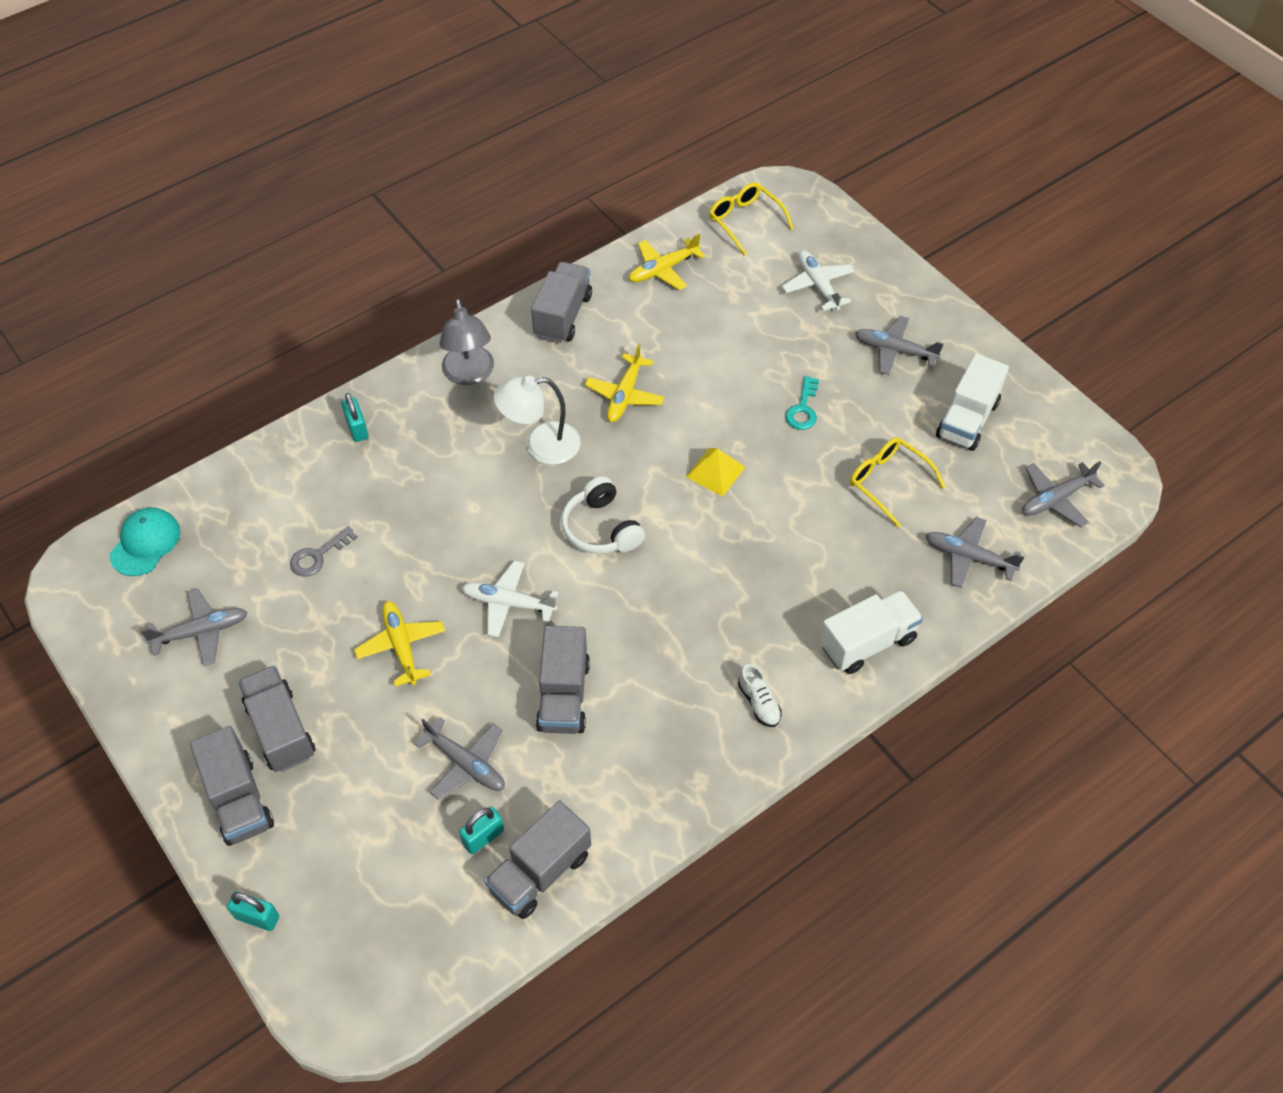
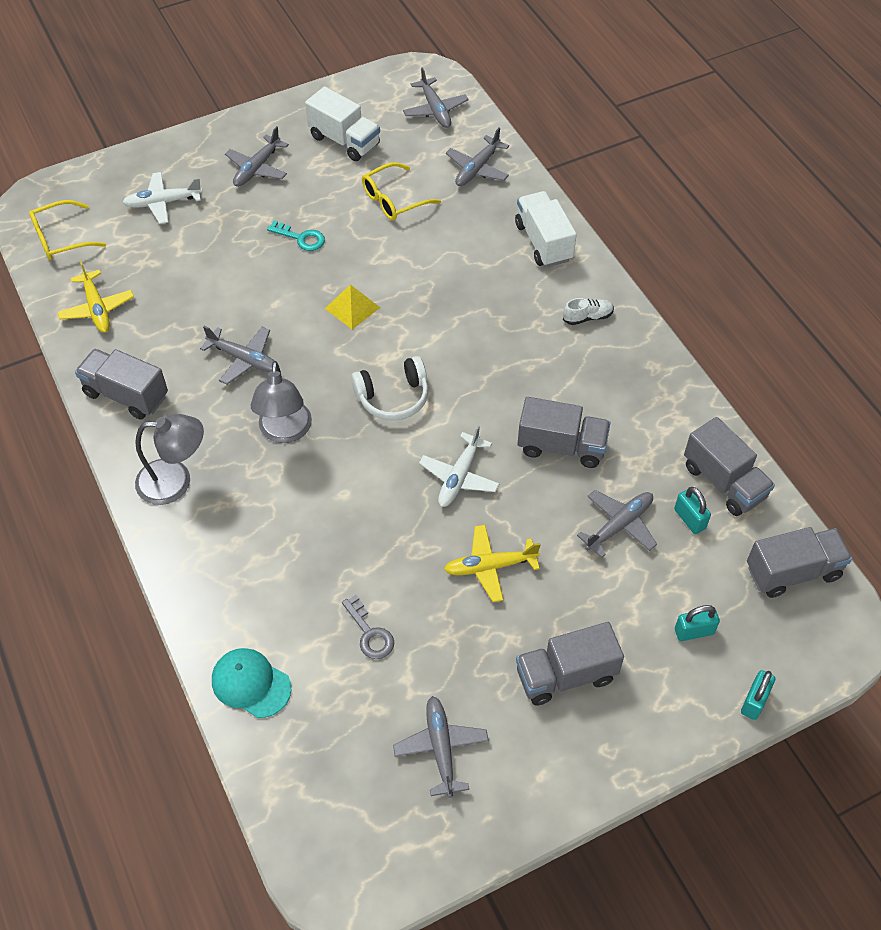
camera: 80 degrees left, 0 degrees up
(145, 543) = (313, 807): turquoise cap -> turquoise cap (251, 684)
(239, 800) = (636, 715): grey truck -> grey truck (792, 572)
(357, 428) = (215, 588): turquoise padlock -> turquoise padlock (694, 631)
(541, 445) = (285, 432): white lamp -> grey lamp
(625, 395) = (244, 359): yellow plane -> grey plane

